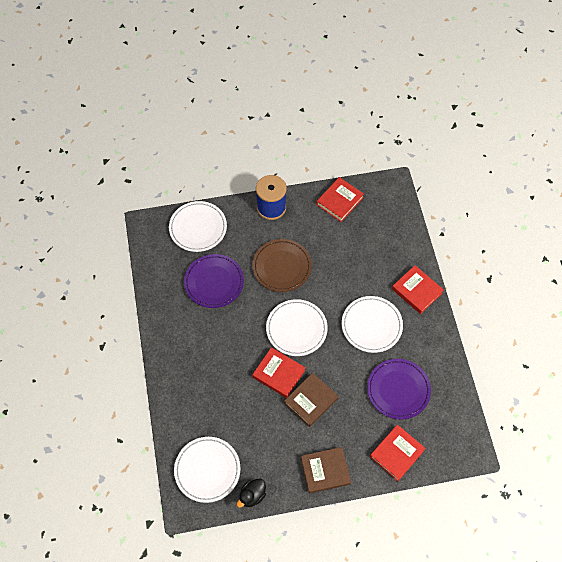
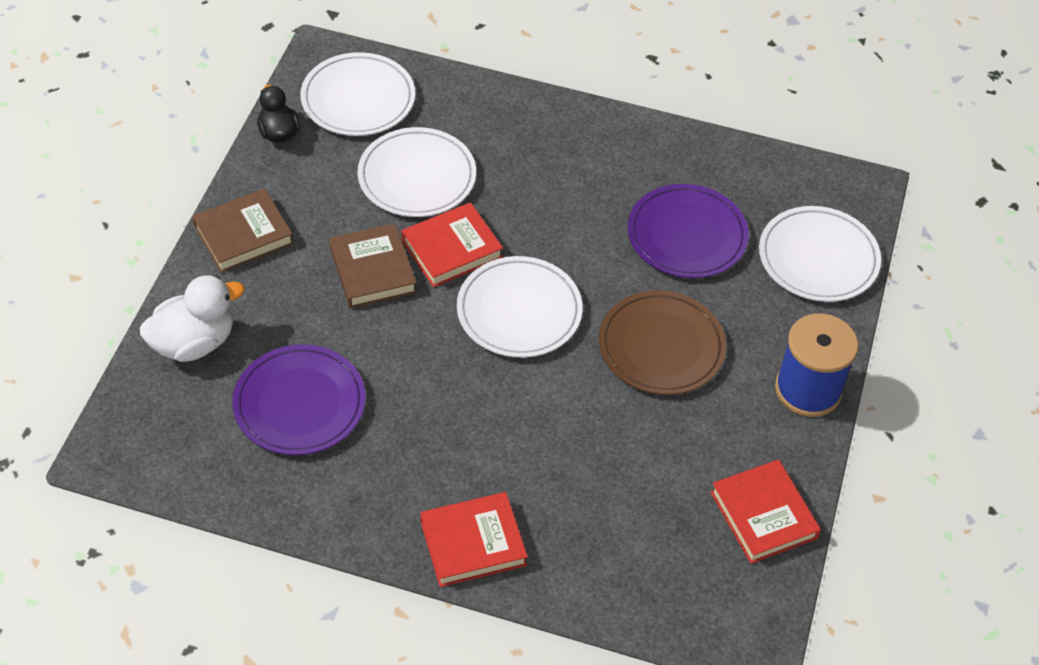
camera: 115 degrees right, 10 degrees down
(325, 471) = (243, 235): brown book -> brown book turned 45 degrees clockwise
(371, 325) = (450, 427): white plate -> white plate (417, 177)
(396, 453) = (194, 342): red book -> white duck

